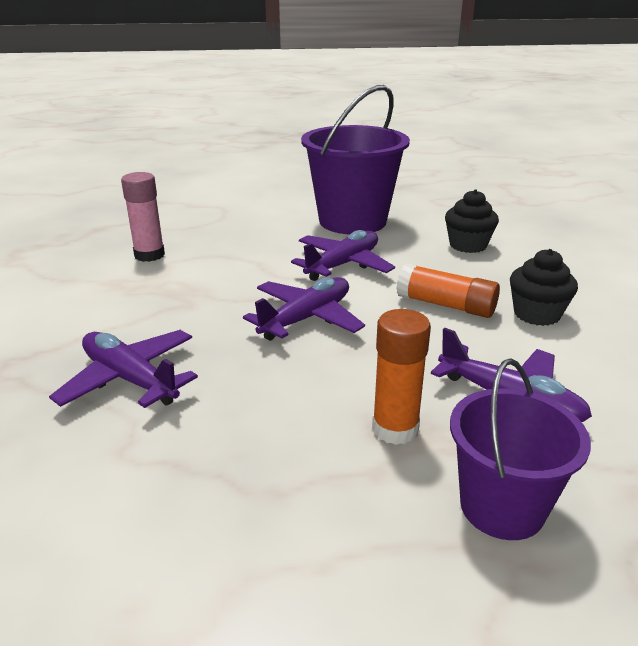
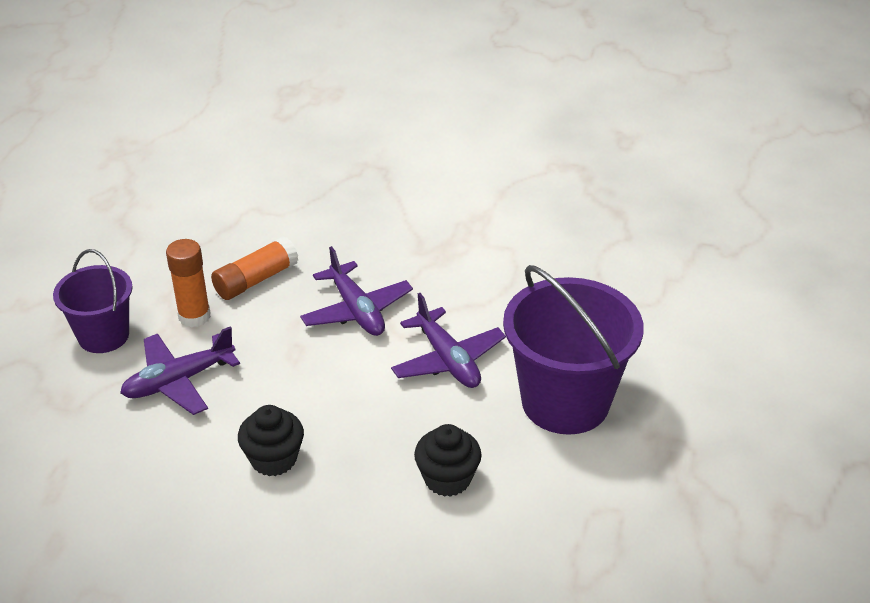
camera: 110 degrees right, 10 degrees up
(130, 379) = (327, 216): purple plane -> none
(149, 255) = (533, 239): pink glue stick -> none
(445, 305) = (327, 403): orange glue stick -> orange glue stick (256, 280)

